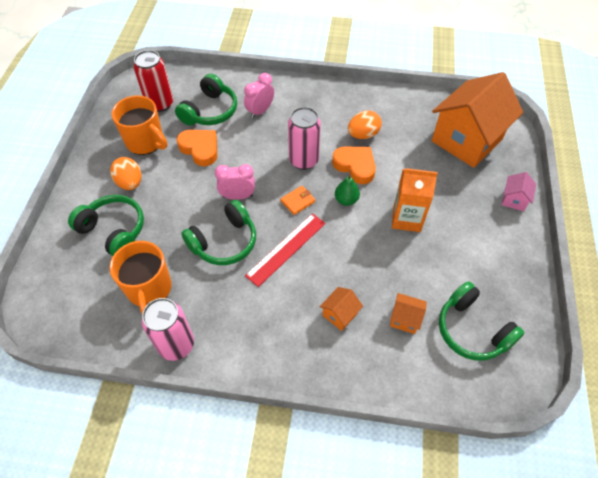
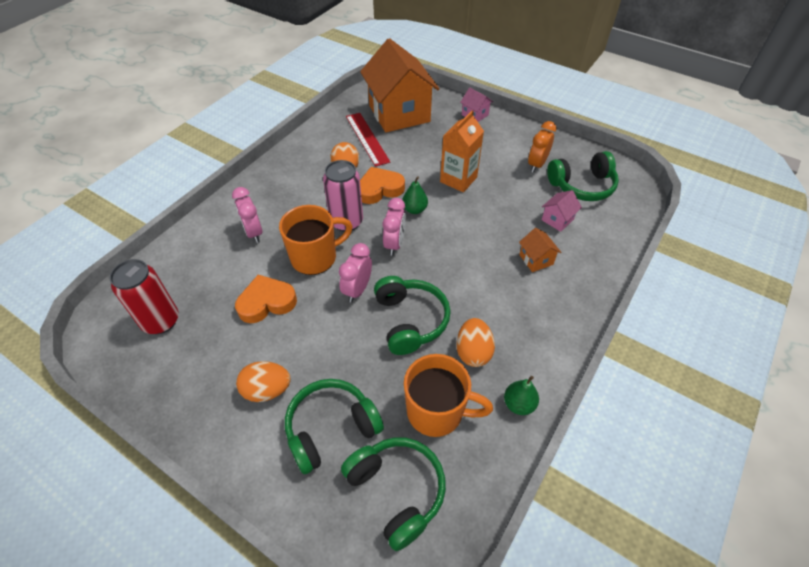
camera: 65 degrees left, 5 degrees down
(145, 142) = (212, 354): orange mug -> orange mug (315, 257)
(176, 345) = (518, 404): pink can -> green pear
(210, 111) = (216, 275): green headphones -> green headphones (397, 491)
(213, 296) = (473, 352): none -> orange egg
(286, 249) = (446, 272): red ruler -> red ruler (367, 138)
(298, 201) = (394, 244): orange wallet -> pink clock
(405, 319) = (557, 219): orange house -> pink house
(476, 278) = (536, 164): none -> orange clock

